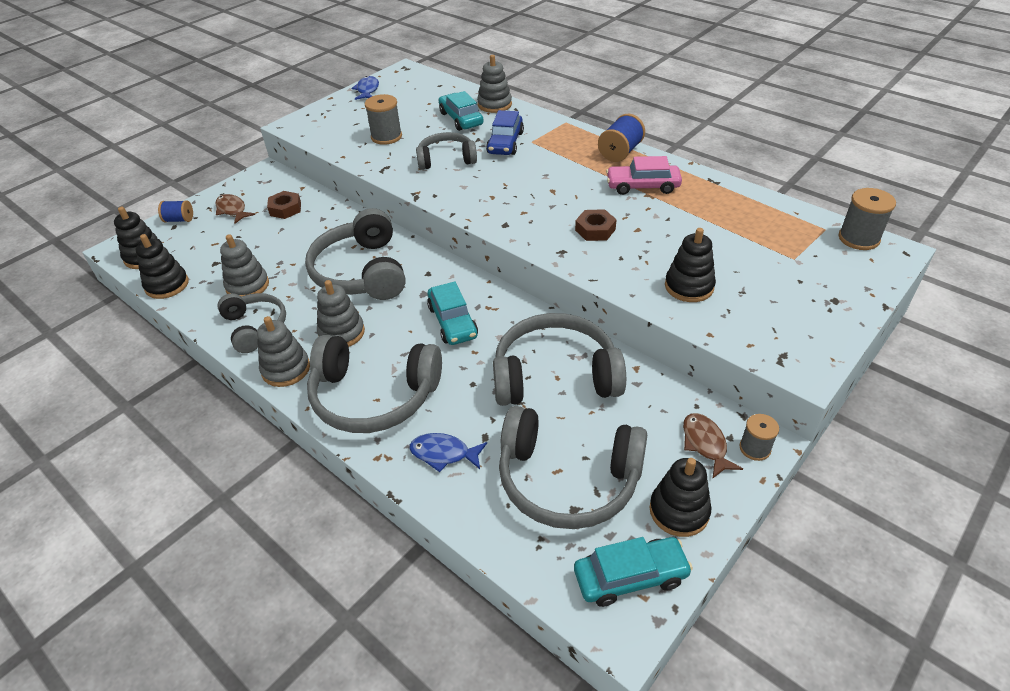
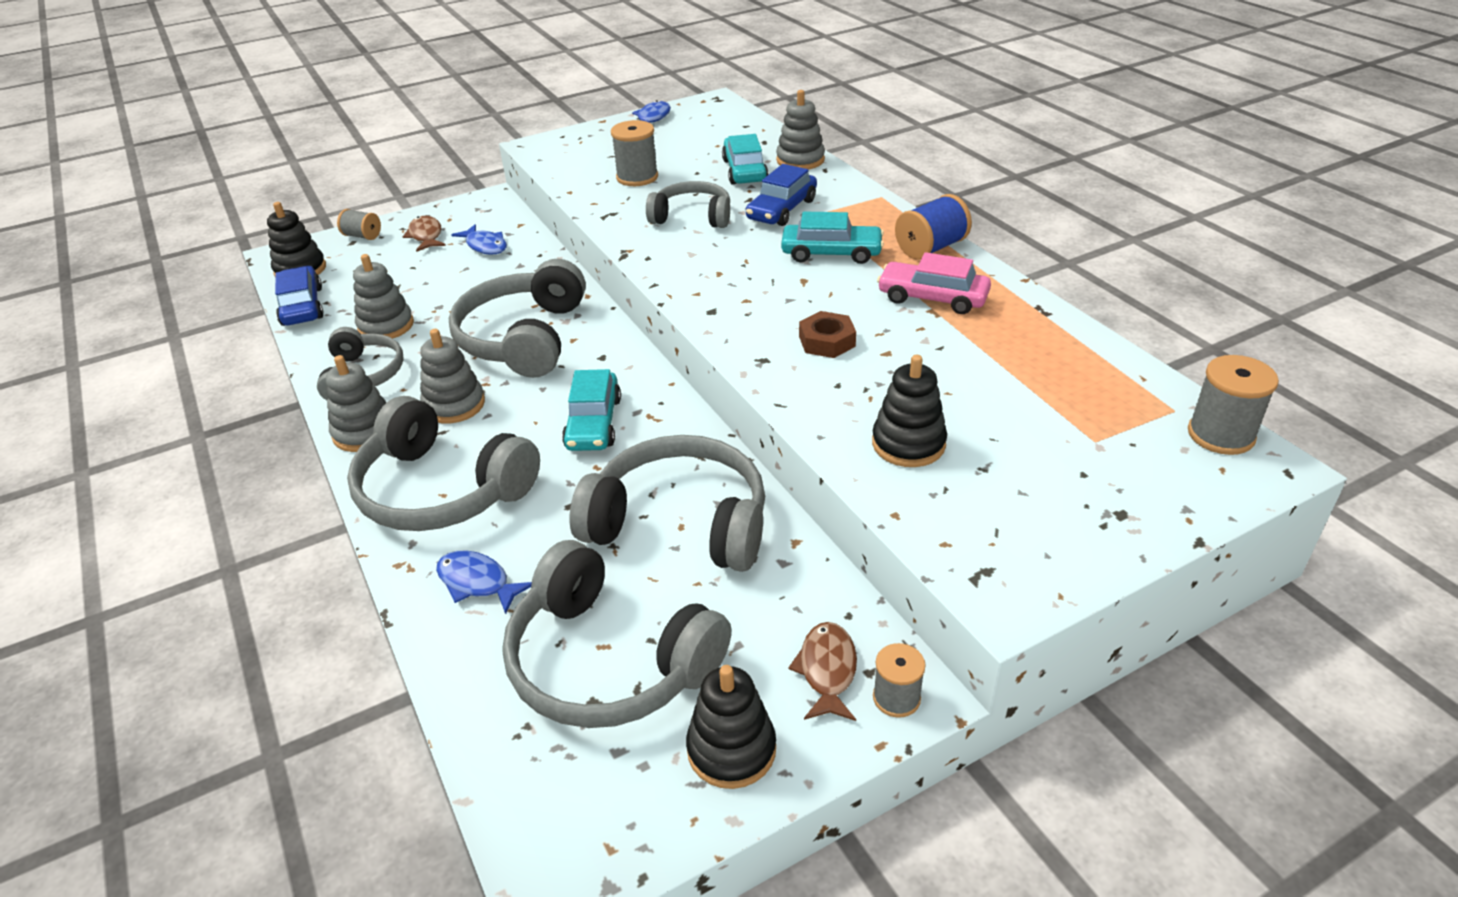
camera: 20 degrees right, 5 degrees down
(167, 285) = (302, 306): black stacking toy -> blue car
(179, 220) = (362, 236): blue spool -> grey spool
(285, 209) = (485, 246): brown nut -> blue fish
(630, 577) = (609, 815): turquoise car -> turquoise car (831, 253)

